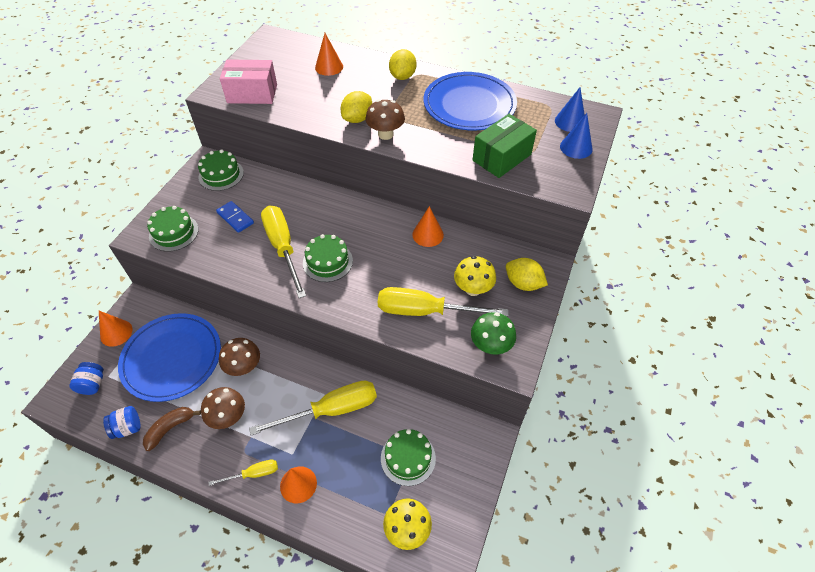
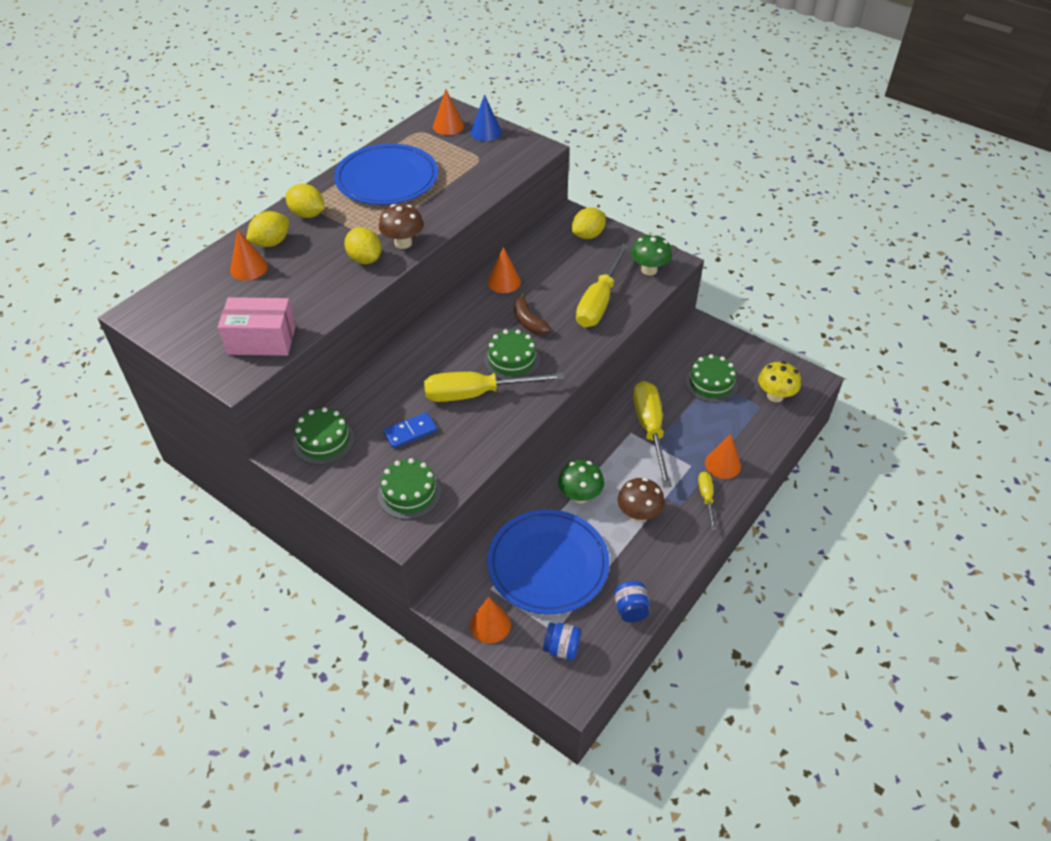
camera: 75 degrees left, 5 degrees down
(170, 428) = (640, 567): brown banana -> brown banana (528, 322)
(244, 367) = (580, 496): brown mushroom -> green mushroom
(252, 94) = (261, 340): pink box -> pink box turned 75 degrees clockwise
(361, 69) = (271, 242): none -> yellow lemon
(473, 289) = (583, 266): yellow mushroom -> none
(501, 157) = (478, 176): green box -> none
(570, 122) = (448, 126): blue cone -> orange cone

